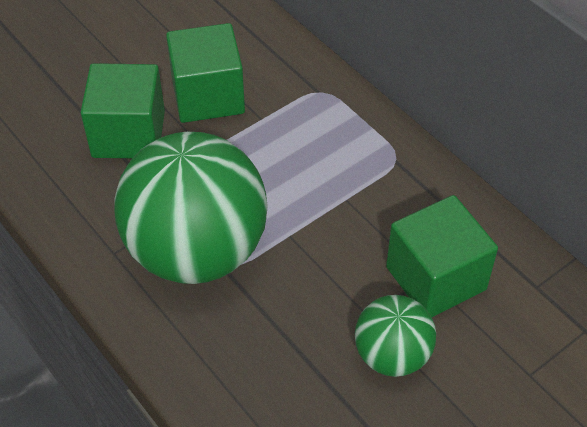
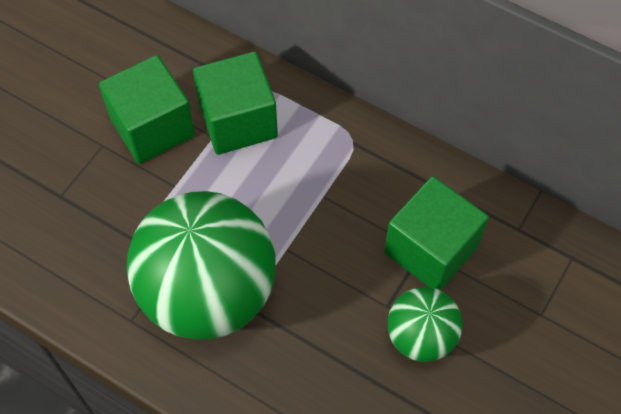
camera: 20 degrees left, 10 degrees up
(128, 134) = (92, 191): green cube -> green cube (238, 121)

